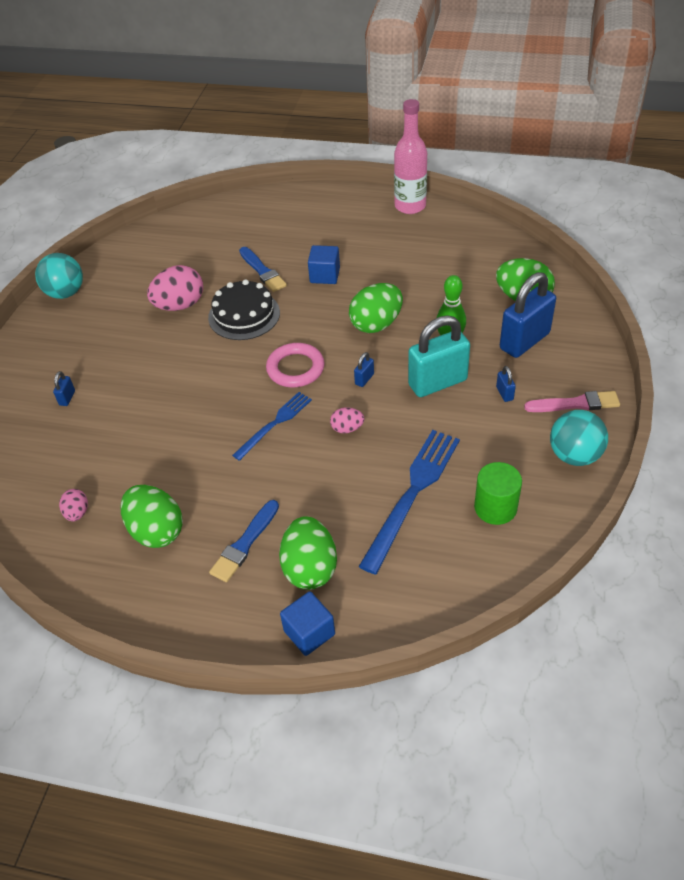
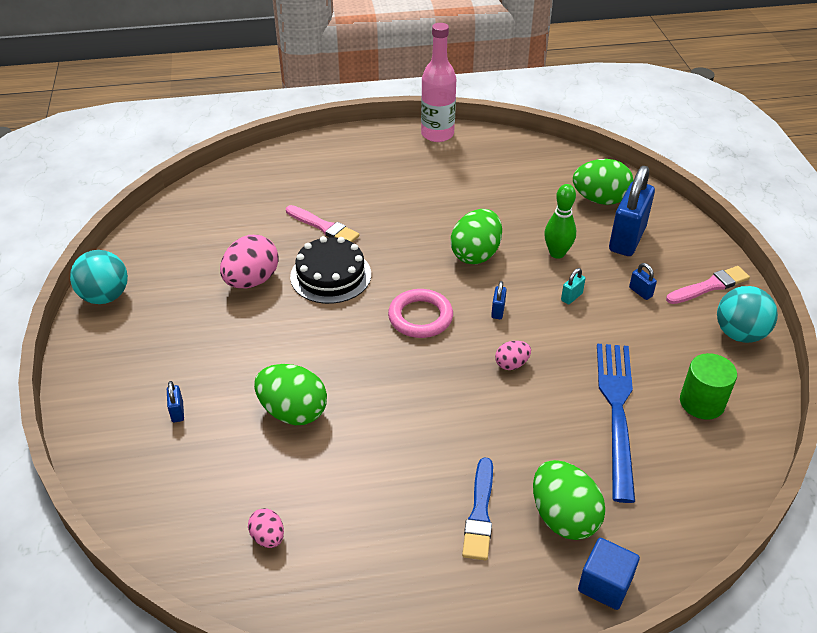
camera: 25 degrees left, 5 degrees down
(156, 531) = (373, 529): green egg -> green egg (293, 412)
(262, 271) = (323, 226): blue brush -> pink brush
(275, 424) = (434, 379): blue fork -> none
(325, 275) = (392, 217): blue cube -> none
(437, 382) = (571, 297): turquoise padlock -> turquoise padlock, size x0.41

